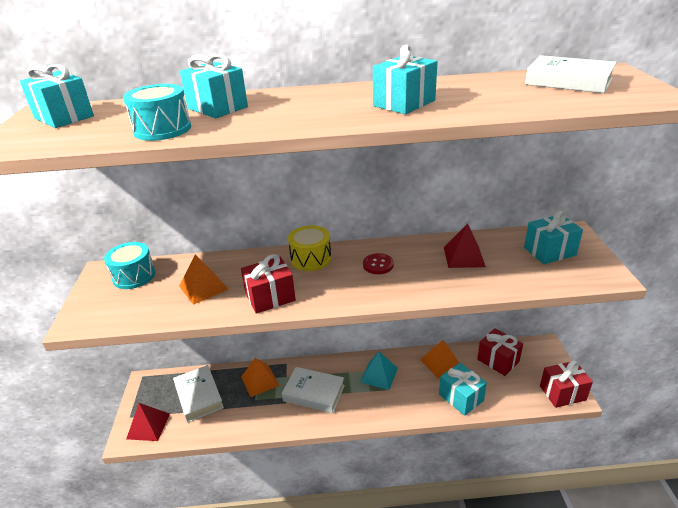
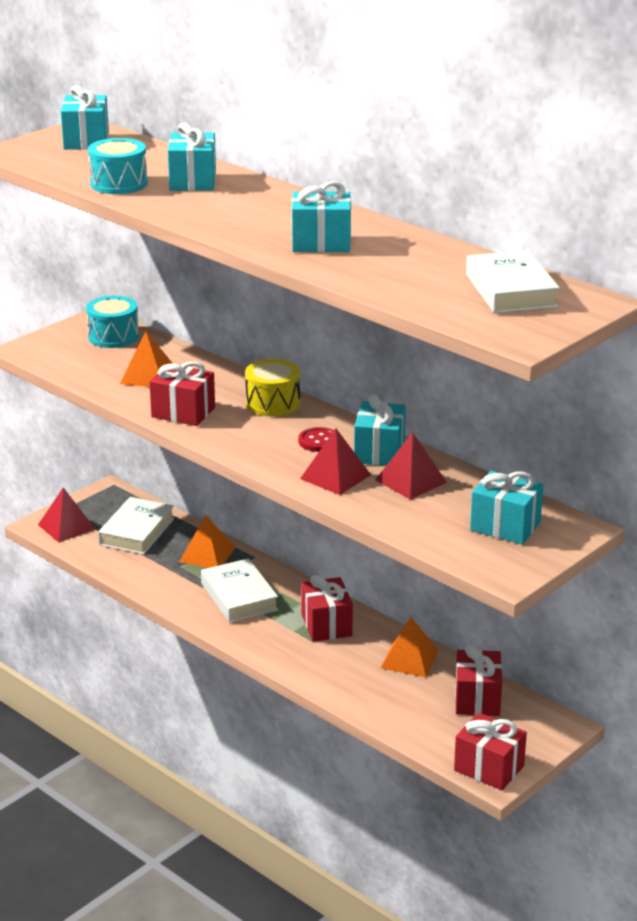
camera: 45 degrees right, 5 degrees down
(379, 375) = (326, 625): turquoise pyramid -> red gift
(428, 279) = (335, 476): none -> red pyramid
(461, 397) = (373, 696): turquoise gift -> turquoise gift (379, 452)

